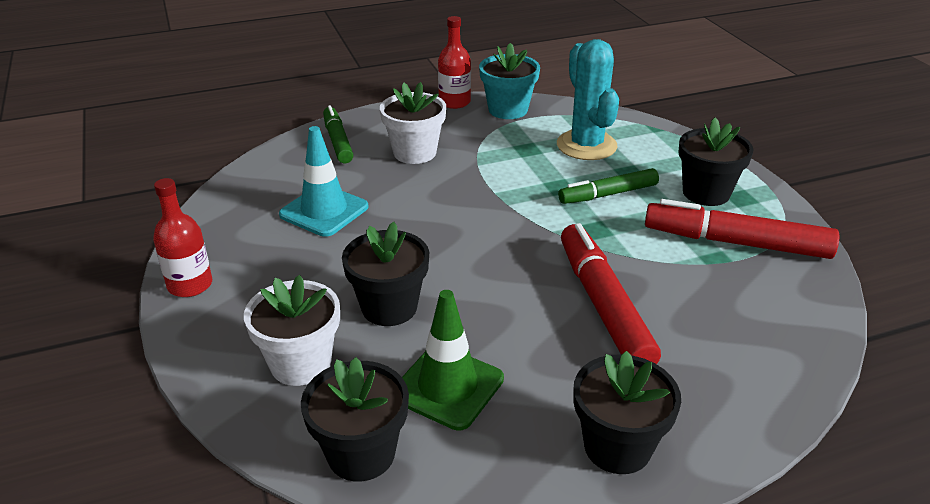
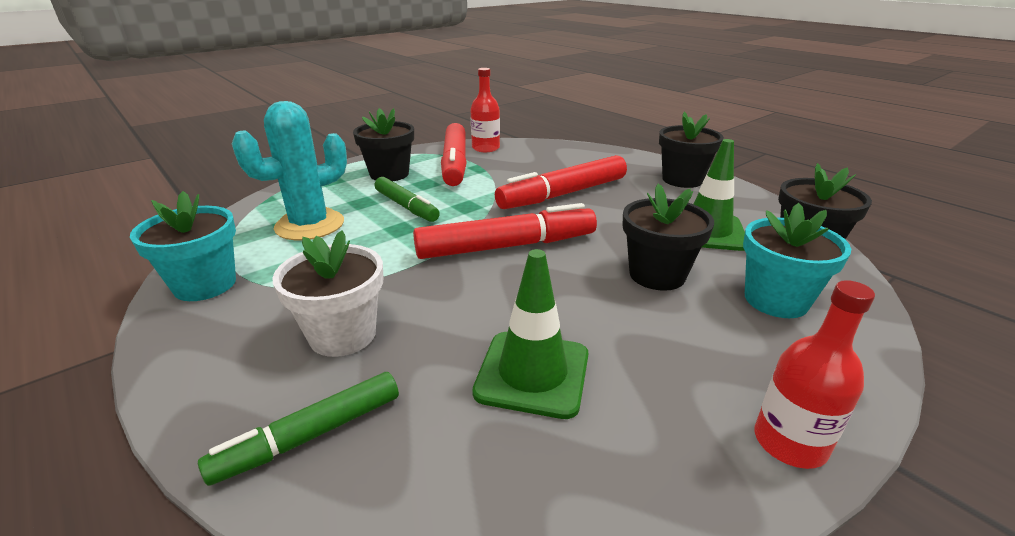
camera: 110 degrees left, 5 degrees down
(301, 364) = (775, 300): white flower pot -> turquoise flower pot
(324, 211) = (532, 373): turquoise traffic cone -> green traffic cone
(454, 102) = (163, 336): red bottle -> red bottle (485, 148)
(493, 235) = (506, 246): none -> red marker

